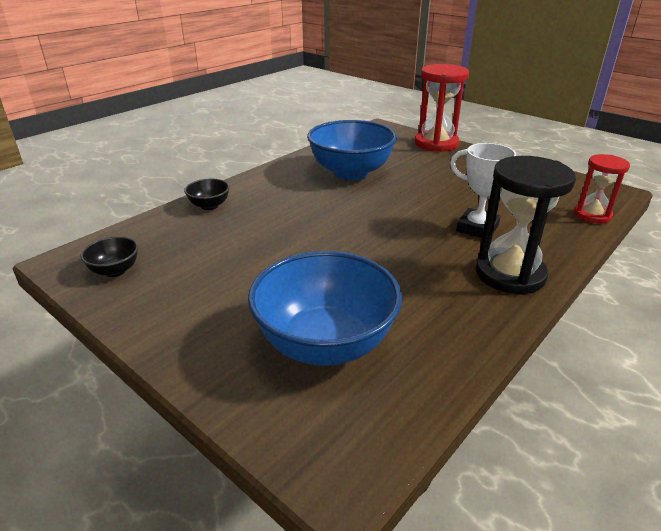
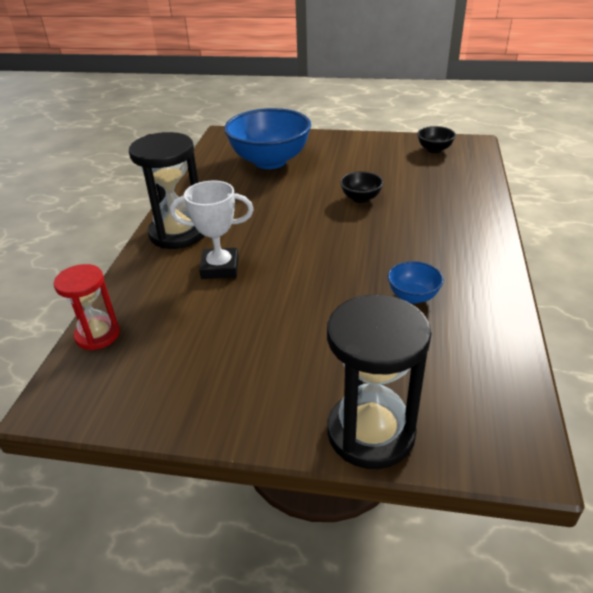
camera: 150 degrees right, 5 degrees up
(209, 206) = (470, 203): black bowl -> black bowl (361, 198)
(351, 172) = (413, 296): blue bowl -> blue bowl, size x0.45
(436, 143) = (370, 432): red hourglass -> black hourglass

